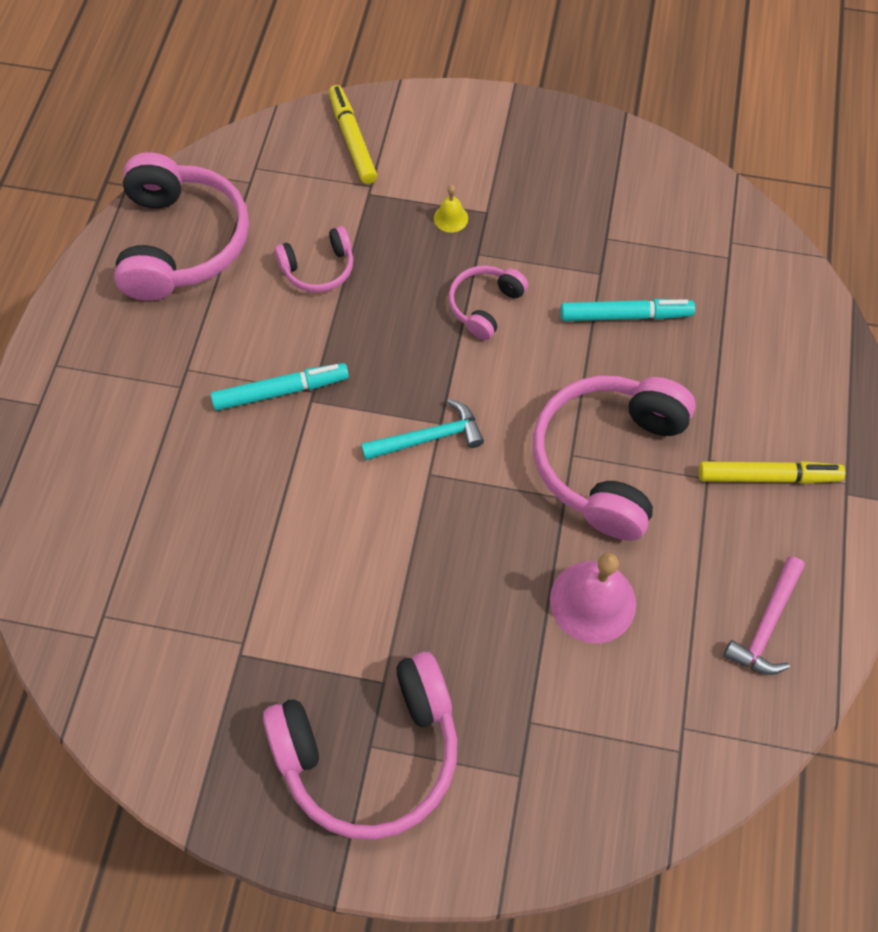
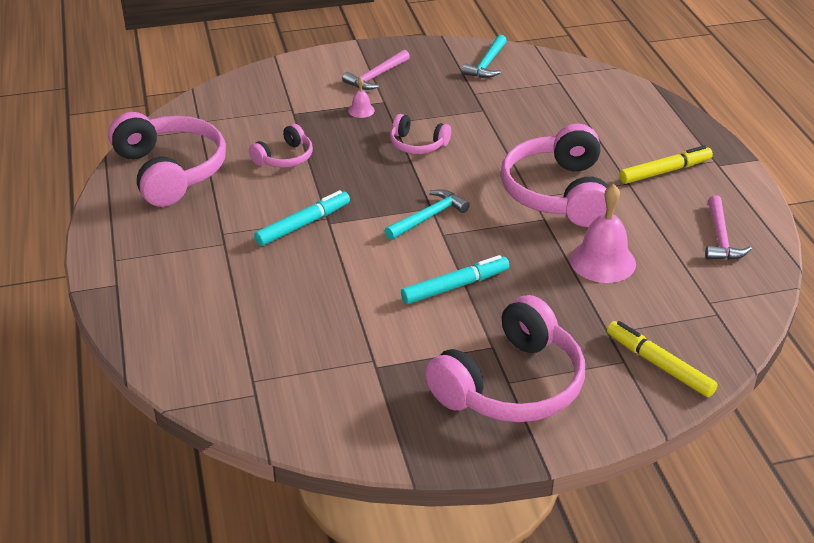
camera: 25 degrees left, 25 degrees down
(352, 140) = (262, 91): yellow marker -> yellow marker (659, 365)
(451, 218) = (361, 110): yellow bell -> pink bell
(485, 306) = (417, 144): pink headphones -> pink headphones turned 75 degrees counterclockwise
(502, 162) = (376, 76): none -> pink hammer
(625, 315) = (515, 124): turquoise marker -> turquoise marker (455, 286)
(654, 188) = (487, 64): none -> turquoise hammer

